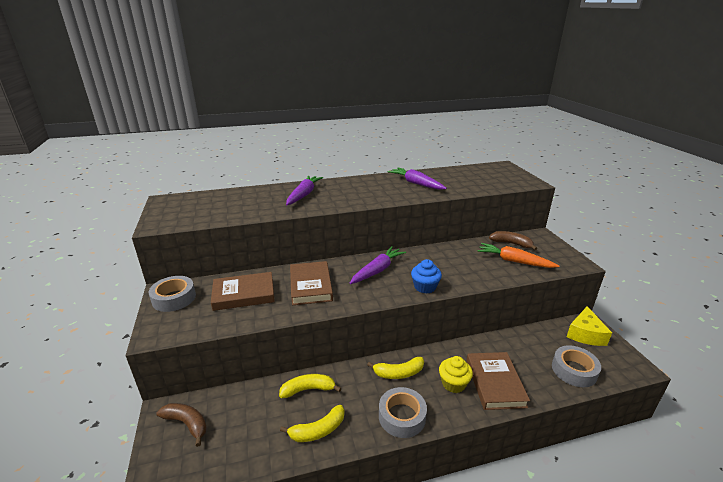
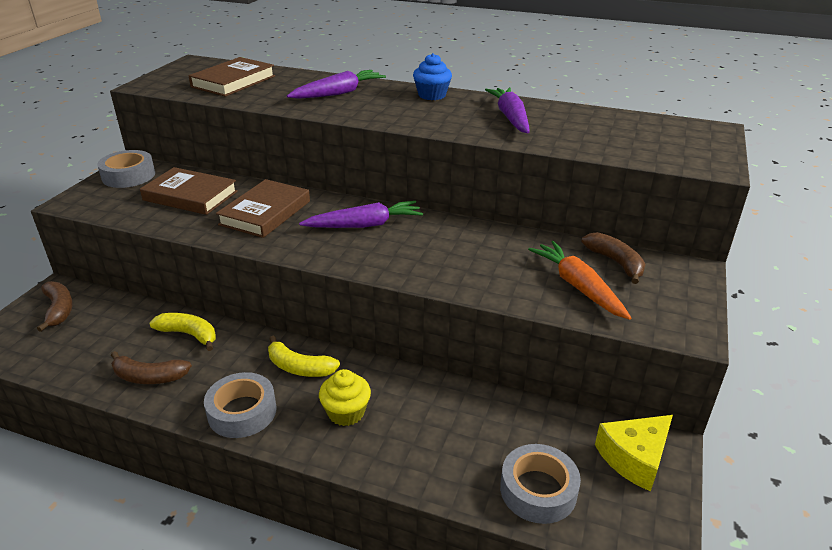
camera: 35 degrees right, 5 degrees up
(318, 430) = (149, 377): yellow banana -> brown banana
(425, 287) = (392, 266): blue cupcake -> blue cupcake (432, 95)
(495, 383) = (399, 440): brown book -> brown book (233, 81)

